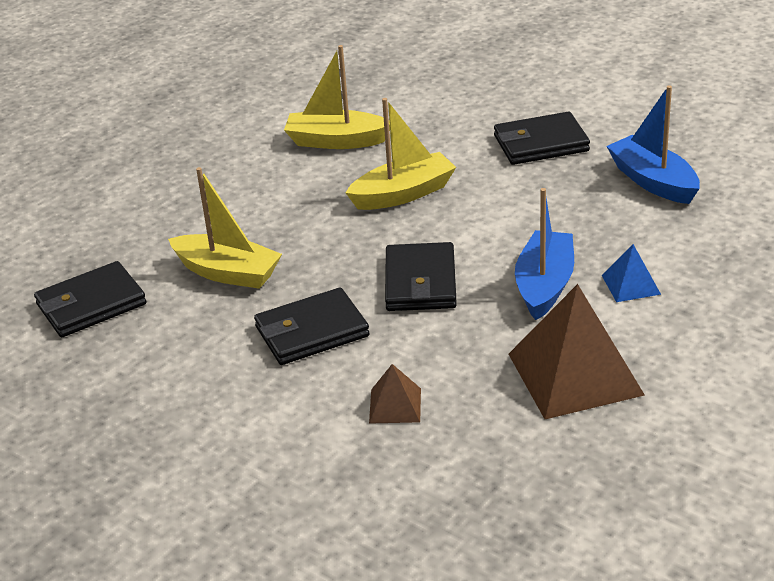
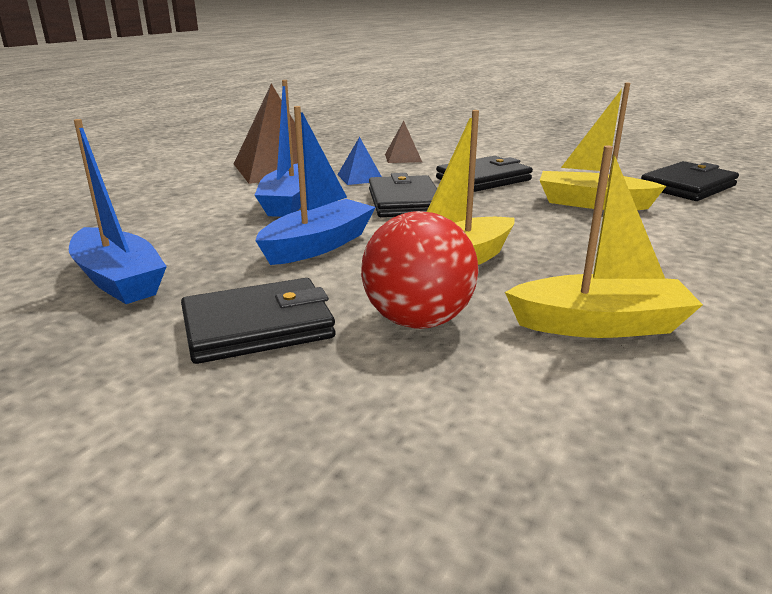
camera: 170 degrees right, 10 degrees down
(443, 146) = (418, 321): none -> red ball
(509, 215) = (318, 245): none -> blue boat
(631, 284) = (210, 204): blue pyramid -> blue pyramid (360, 177)

